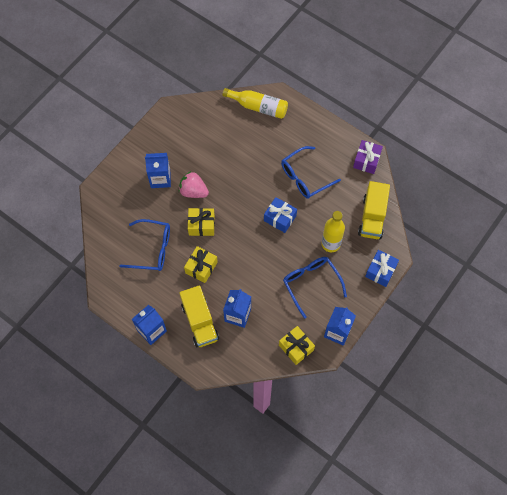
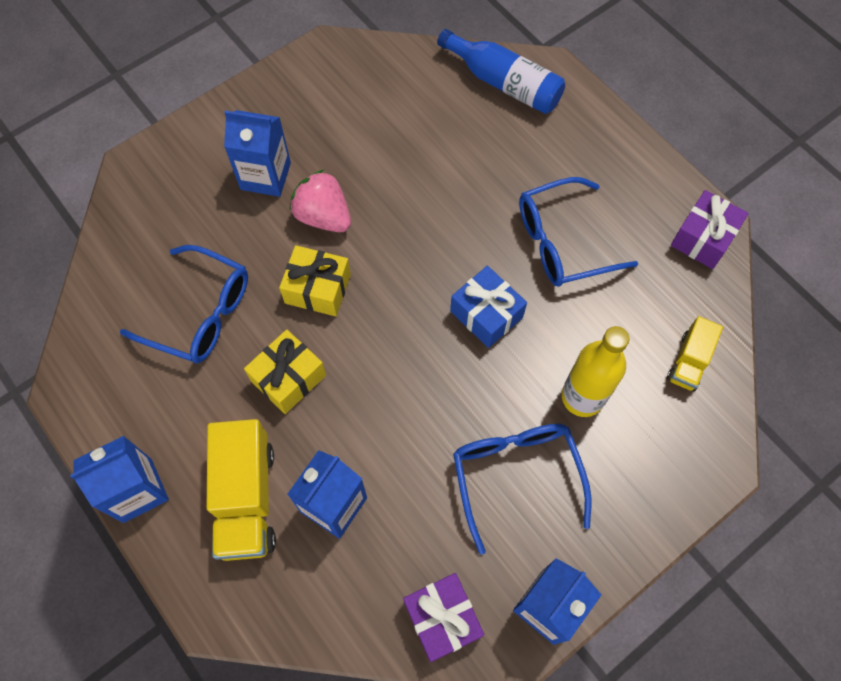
camera: 15 degrees right, 0 degrees up
(258, 107) = (504, 83): yellow bottle -> blue bottle
(296, 347) = (442, 619): yellow gift -> purple gift
(372, 217) = (689, 361): yellow truck -> yellow truck, size x0.57
(380, 271) = (681, 488): blue gift -> none

